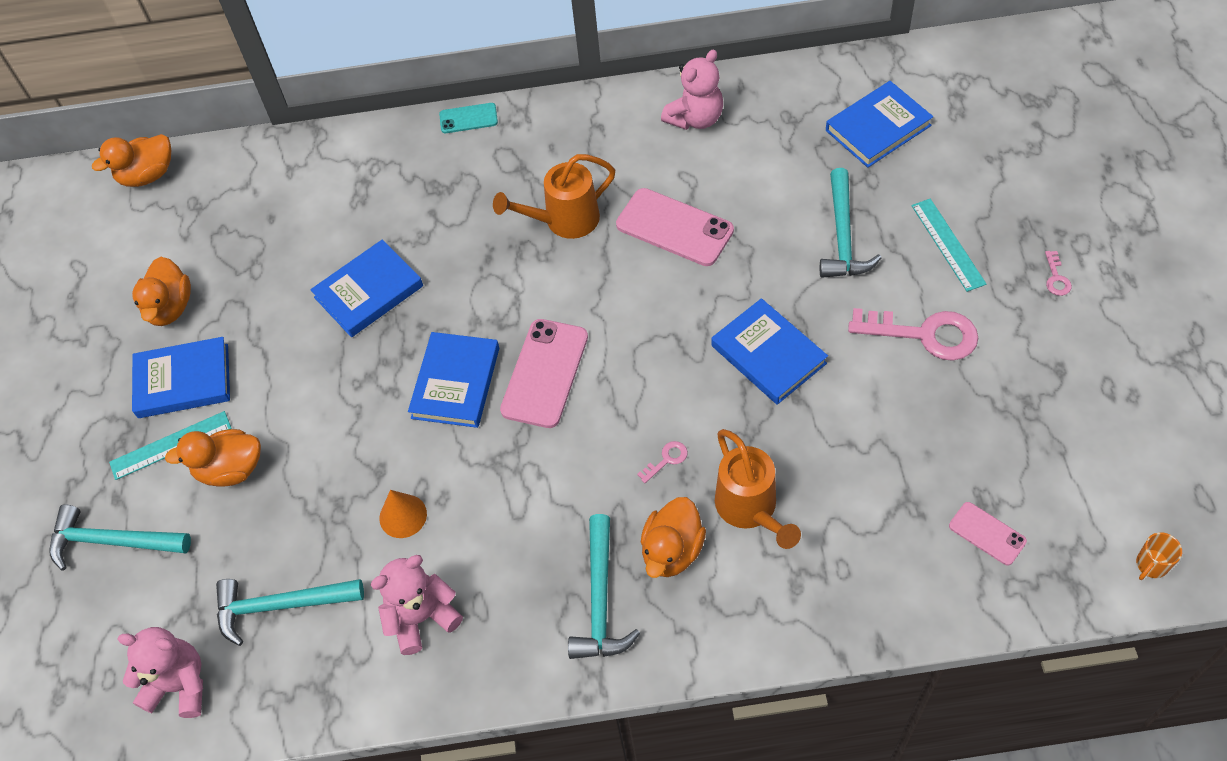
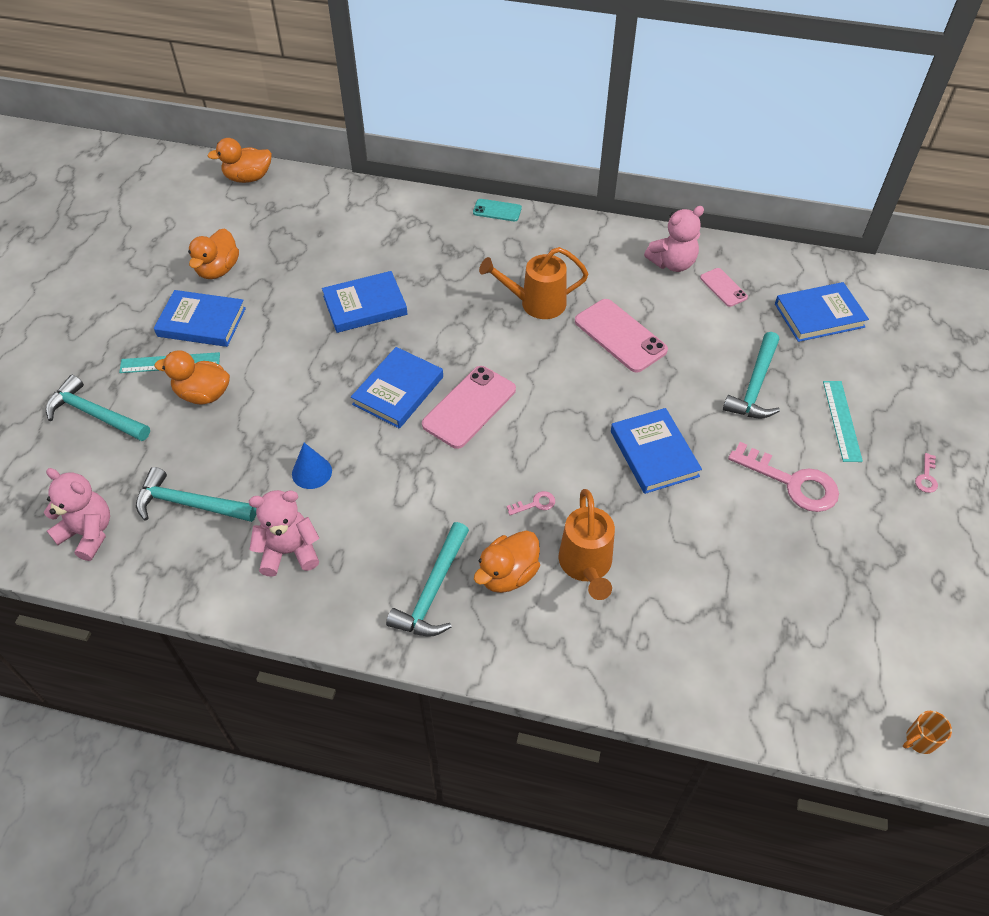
camera: 15 degrees right, 5 degrees down
(403, 516) = (312, 472): orange cone -> blue cone
(987, 533) = (780, 659): pink phone -> pink phone (723, 287)

